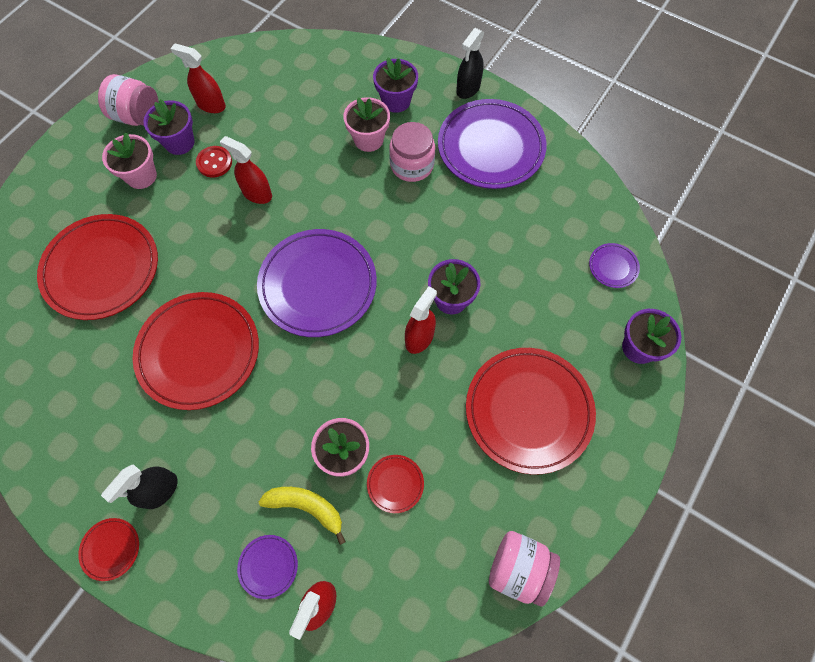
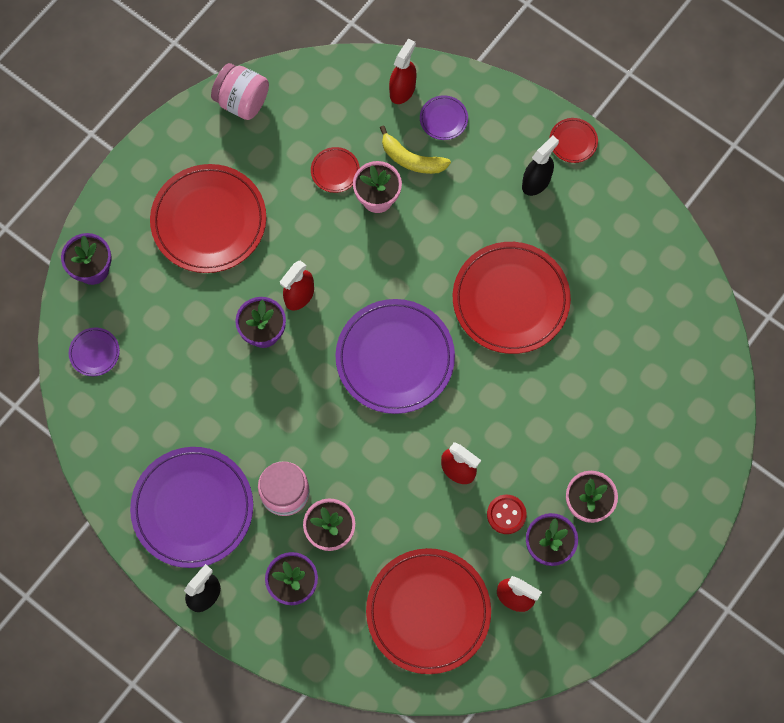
camera: 175 degrees left, 5 degrees up
(102, 269) = (615, 394): red plate -> red plate (428, 611)
(137, 116) = (600, 588): pink jar -> none

